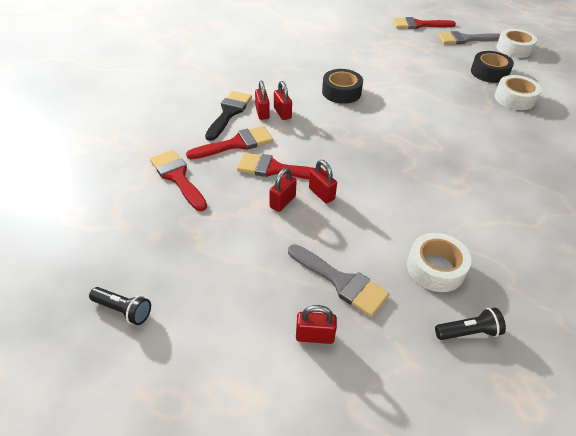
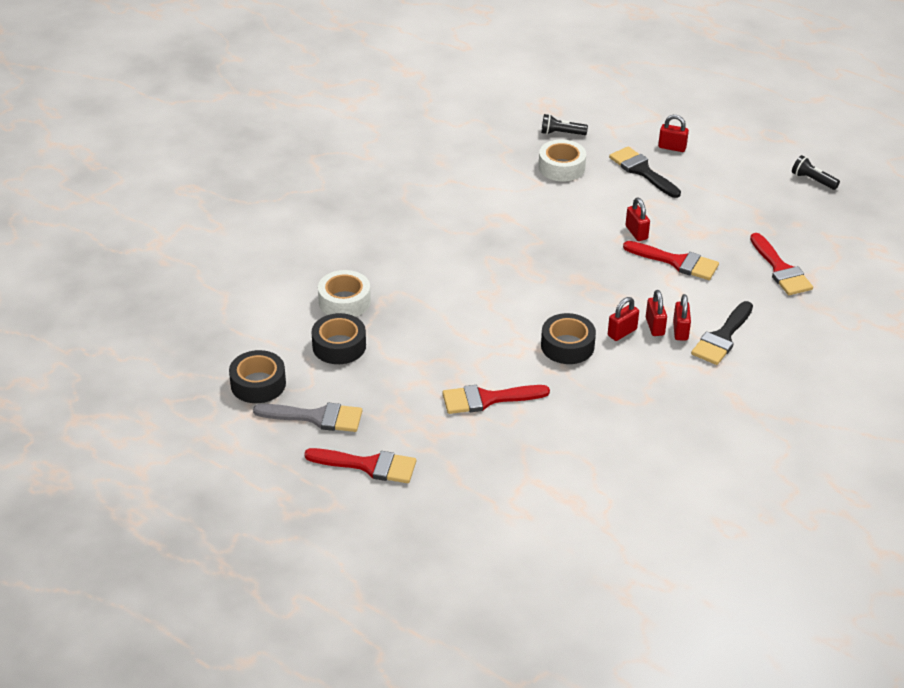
camera: 165 degrees left, 5 degrees down
(236, 144) = (716, 296): red brush -> red brush (487, 399)
(282, 202) = (676, 232): red padlock -> red padlock (622, 332)
(341, 282) = (642, 171): grey brush -> black brush
(514, 49) = (258, 384): white tape -> black tape

